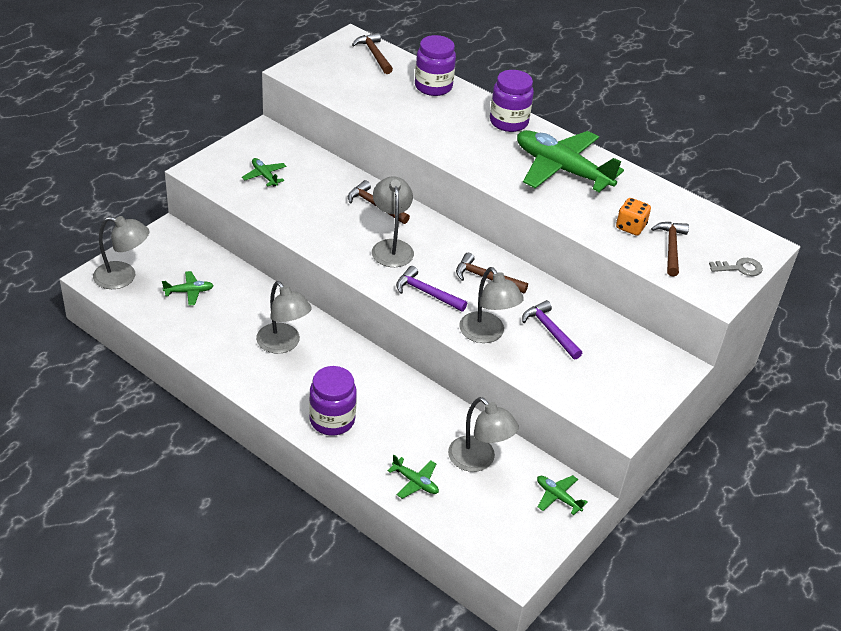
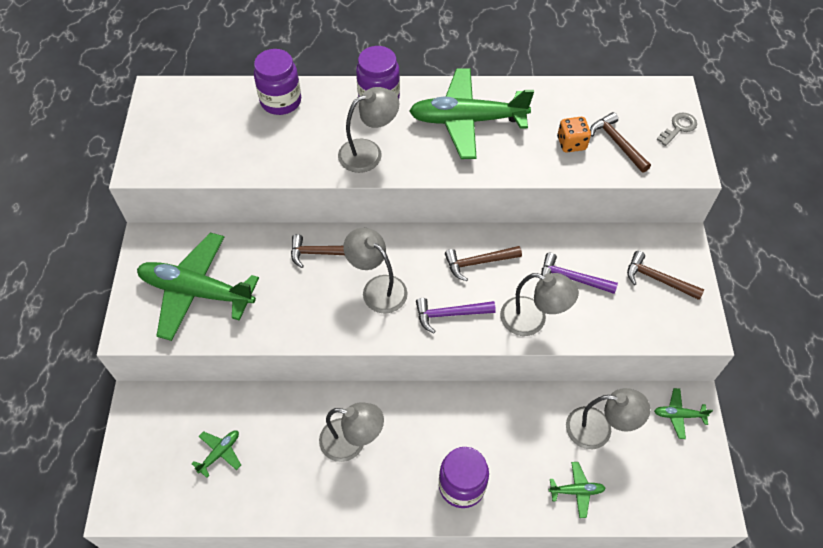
camera: 35 degrees left, 15 degrees up
(123, 277) = (144, 486): grey lamp -> grey lamp (368, 152)
(264, 176) = (197, 292): green plane -> green plane, size x2.35
(374, 54) = (194, 98): brown hammer -> brown hammer (658, 279)

